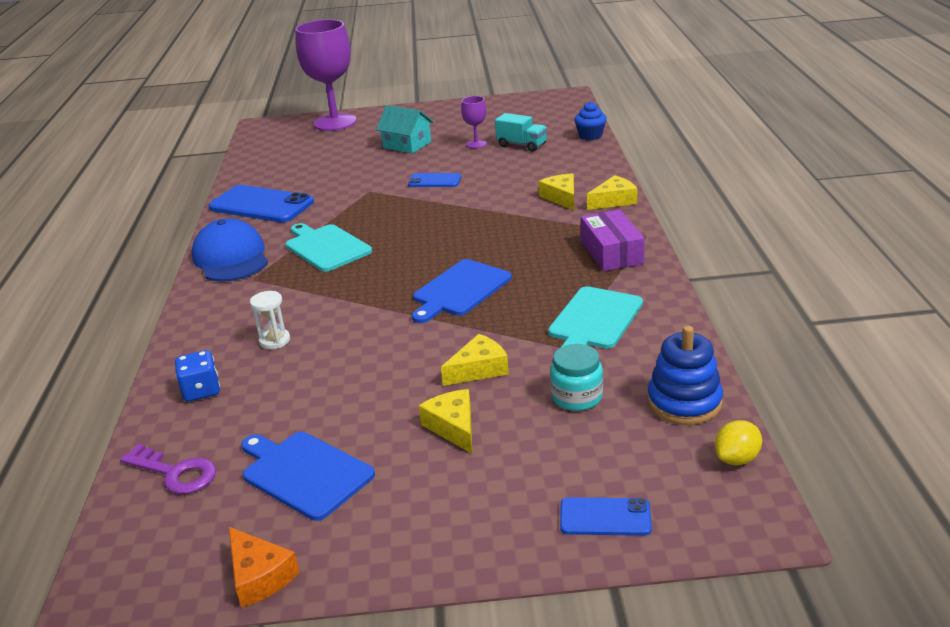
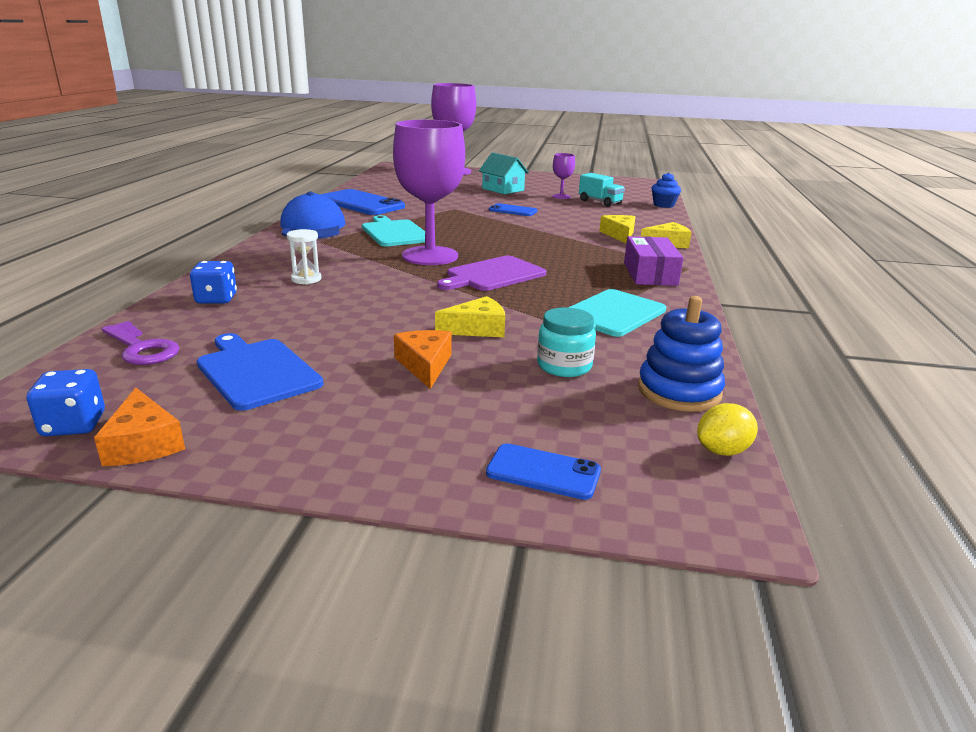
camera: 10 degrees right, 5 degrees down
(182, 574) = (74, 425): none -> blue dice
(382, 276) = (430, 256): none -> purple goblet
(453, 427) = (425, 365): yellow cheese -> orange cheese
(460, 290) = (493, 275): blue cutting board -> purple cutting board

